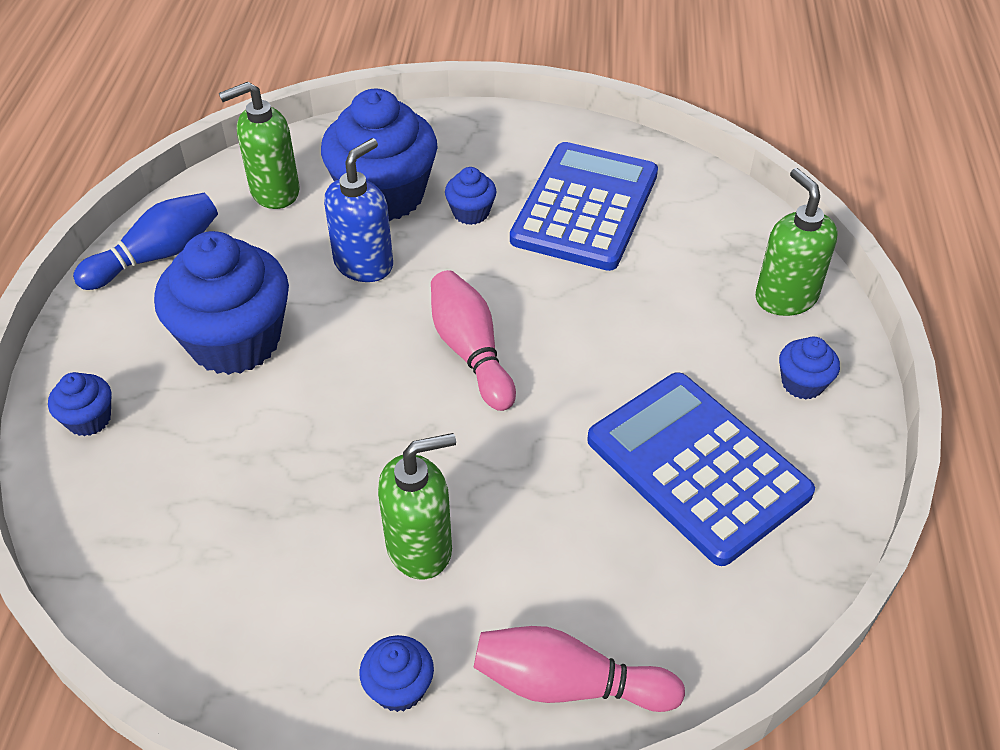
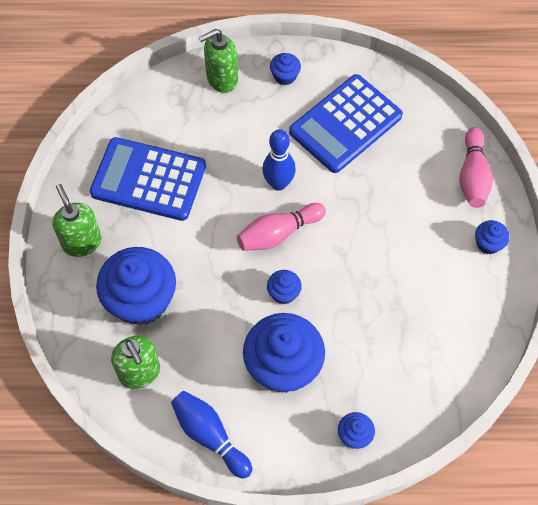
camera: 95 degrees left, 15 degrees up
(364, 264) = (209, 302): blue soap dispenser -> none
(420, 547) = (413, 244): green soap dispenser -> green soap dispenser (82, 242)
(471, 213) = (157, 245): blue cupcake -> blue cupcake (283, 293)
(569, 358) = (278, 183): none -> blue bowling pin

